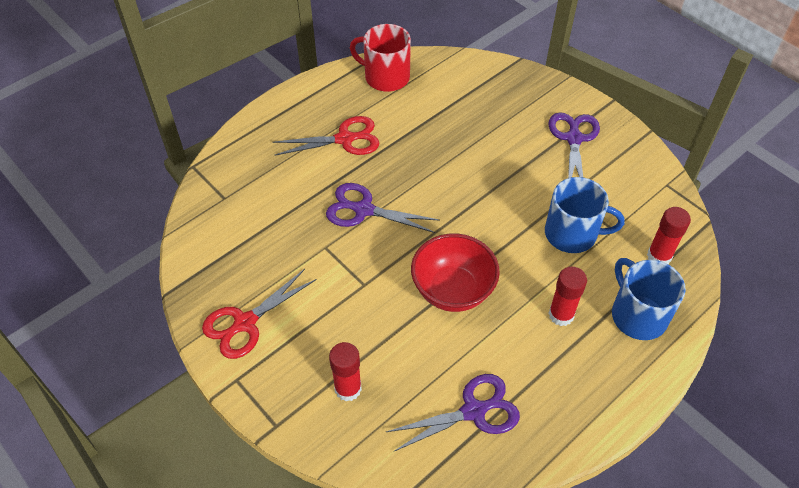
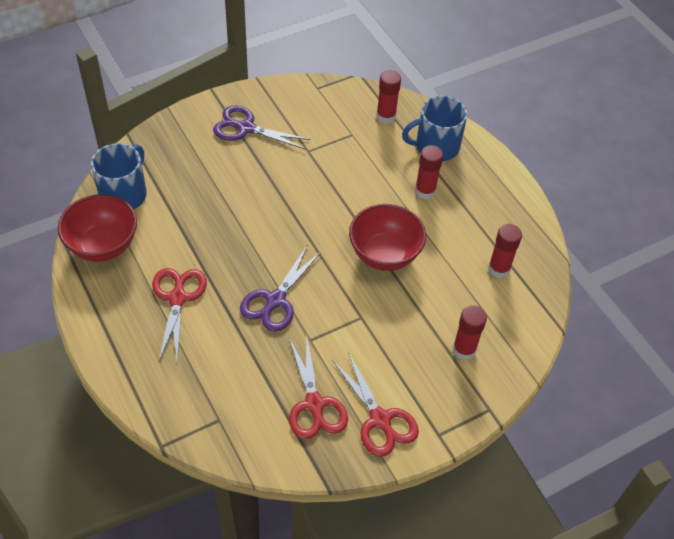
camera: 80 degrees left, 0 degrees up
(252, 265) = (314, 404): none -> red scissors
(386, 77) = (103, 245): red mug -> red bowl
(473, 411) = (499, 269): purple scissors -> red glue stick
(572, 234) = (349, 161): blue mug -> blue mug (124, 194)

